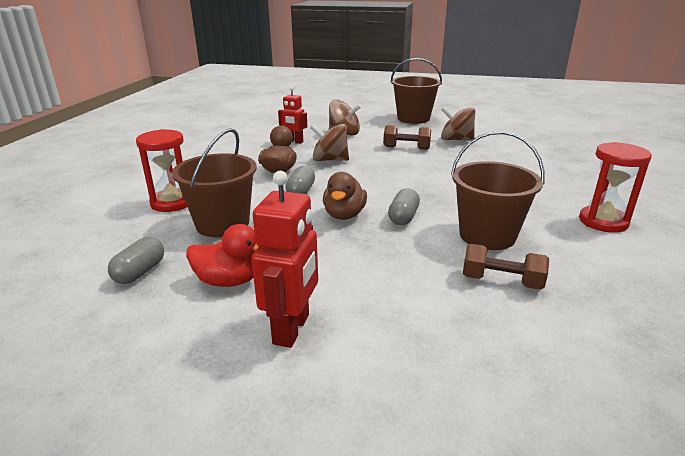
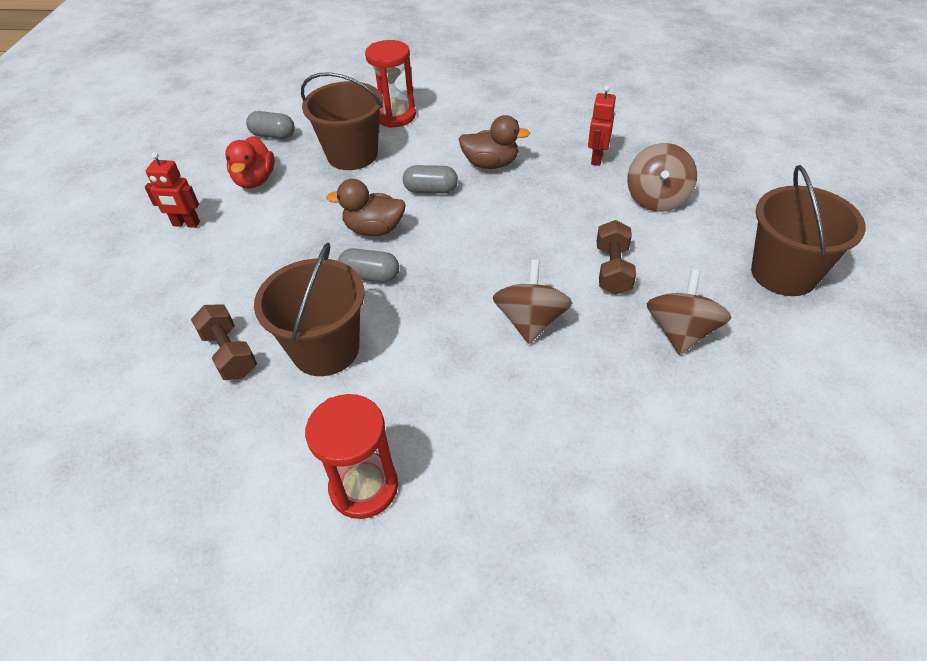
camera: 85 degrees right, 20 degrees up
(292, 329) = (186, 224): red robot -> red robot, size x0.64
(330, 160) = (537, 198): brown spinning top -> brown spinning top (530, 321)
(501, 281) = (229, 353): brown dumbbell -> brown dumbbell turned 45 degrees counterclockwise

